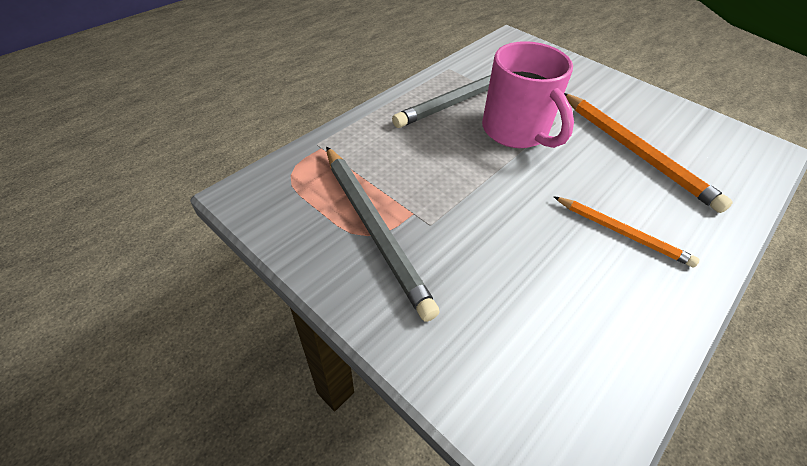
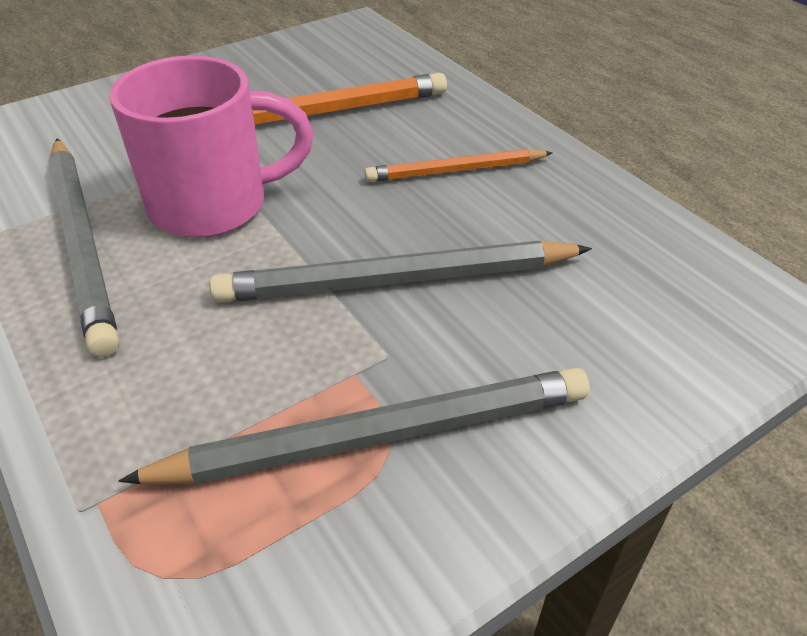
camera: 75 degrees left, 5 degrees down
(492, 218) = (397, 280): none -> grey pencil
(622, 233) = (455, 170): orange pencil -> orange pencil turned 150 degrees counterclockwise

